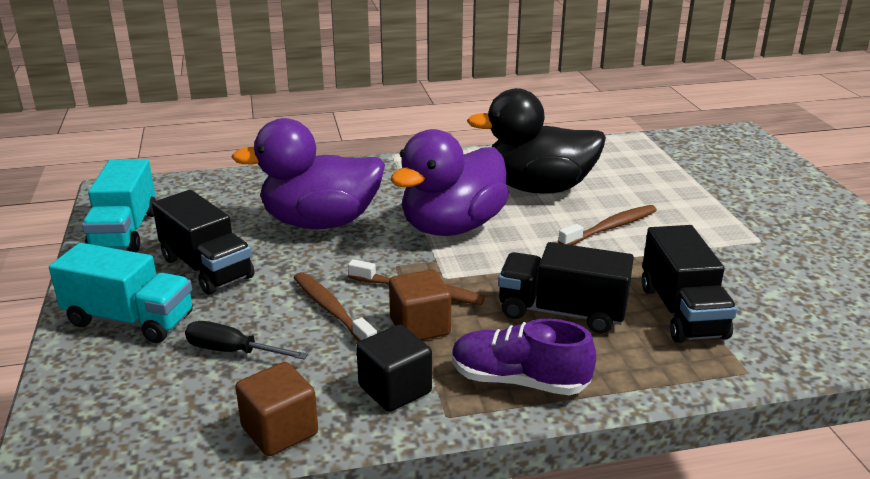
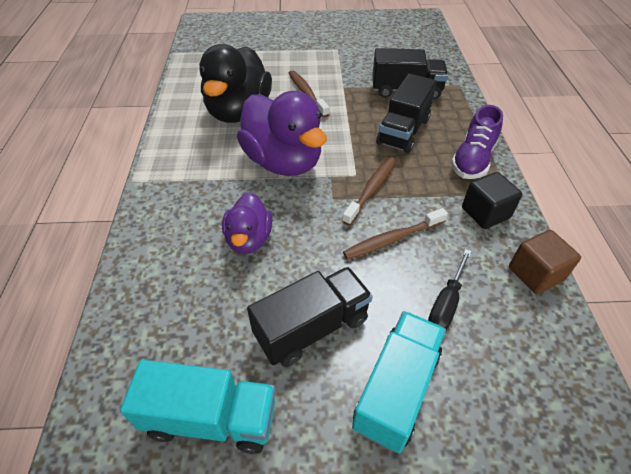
camera: 80 degrees left, 20 degrees up
(320, 222) = (249, 239): purple duck -> purple duck, size x0.56
(420, 326) = (416, 194): brown cube -> none

